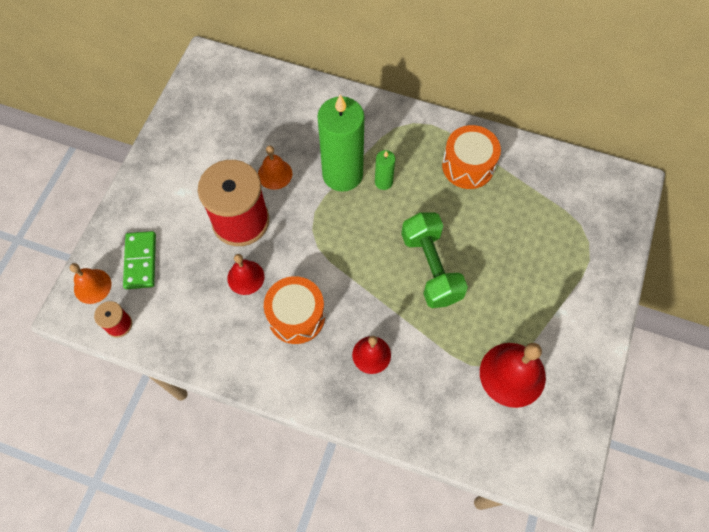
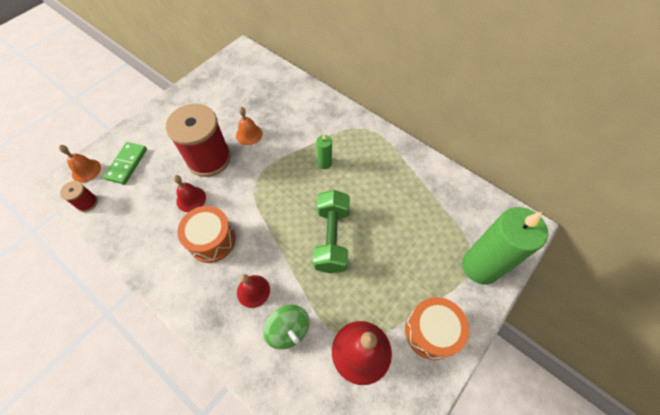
camera: 20 degrees right, 5 degrees down
(342, 174) = (297, 149): green candle -> green candle (480, 266)
(428, 380) = (288, 330): none -> green spinning top
(468, 166) = (394, 171): orange drum -> orange drum (431, 331)

